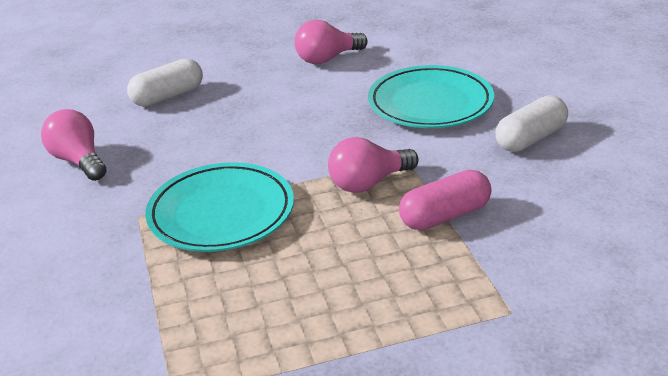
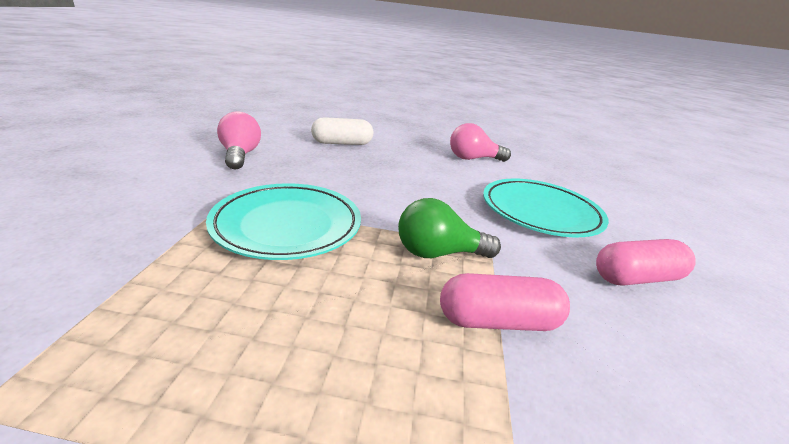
camera: 20 degrees right, 5 degrees down
(368, 183) = (438, 253): pink light bulb -> green light bulb
(530, 139) = (636, 278): white capsule -> pink capsule

